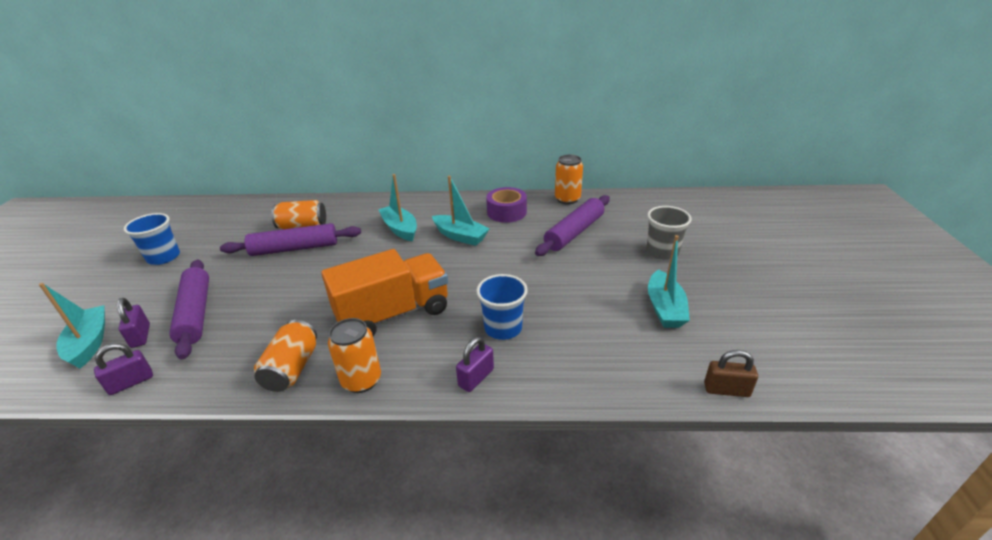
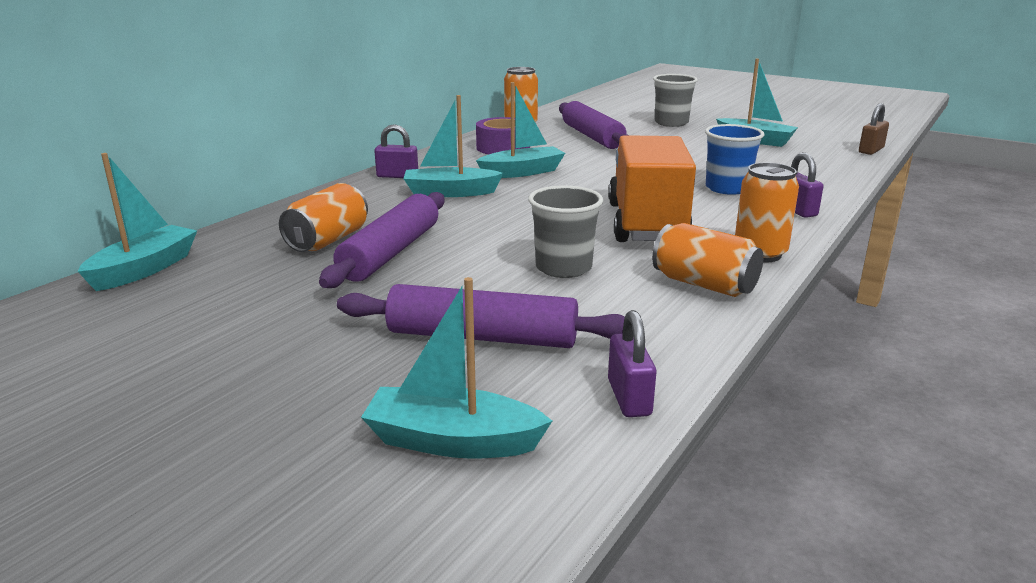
camera: 60 degrees left, 10 degrees down
(141, 336) = (493, 387): purple padlock -> purple padlock (397, 176)
(164, 257) = (214, 357): blue cup -> none
(248, 204) = (144, 269): none -> turquoise boat
(297, 307) = (563, 268): none -> grey cup

